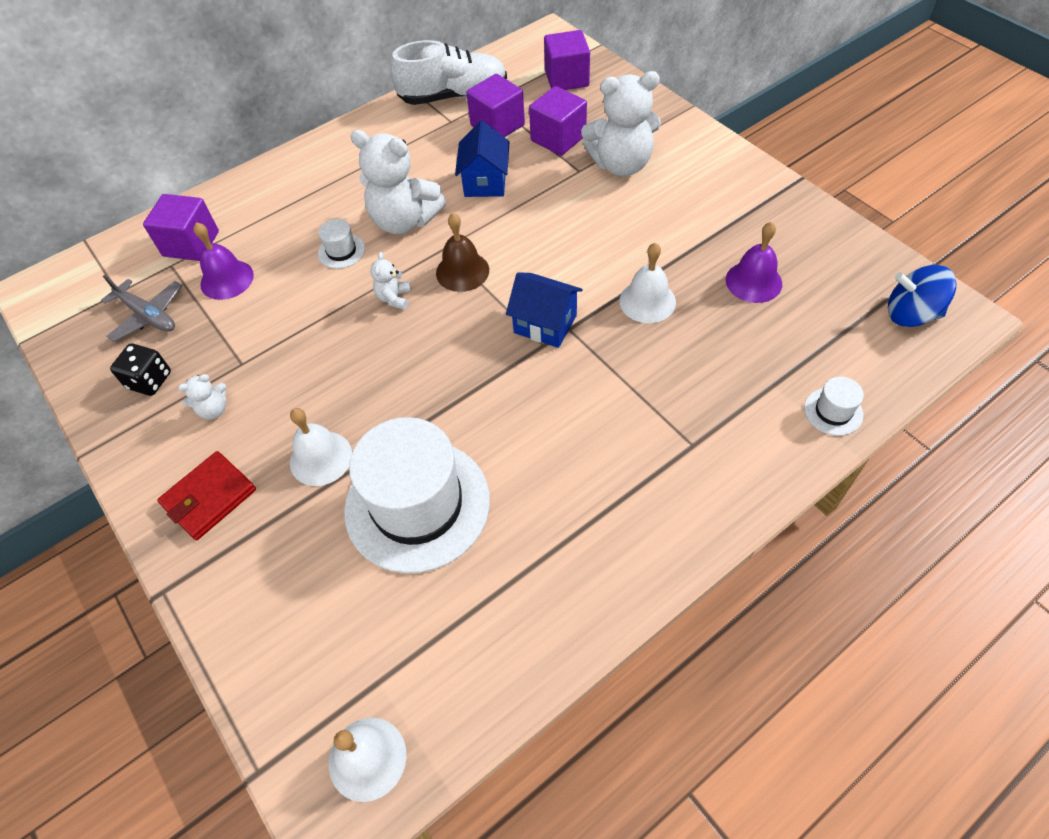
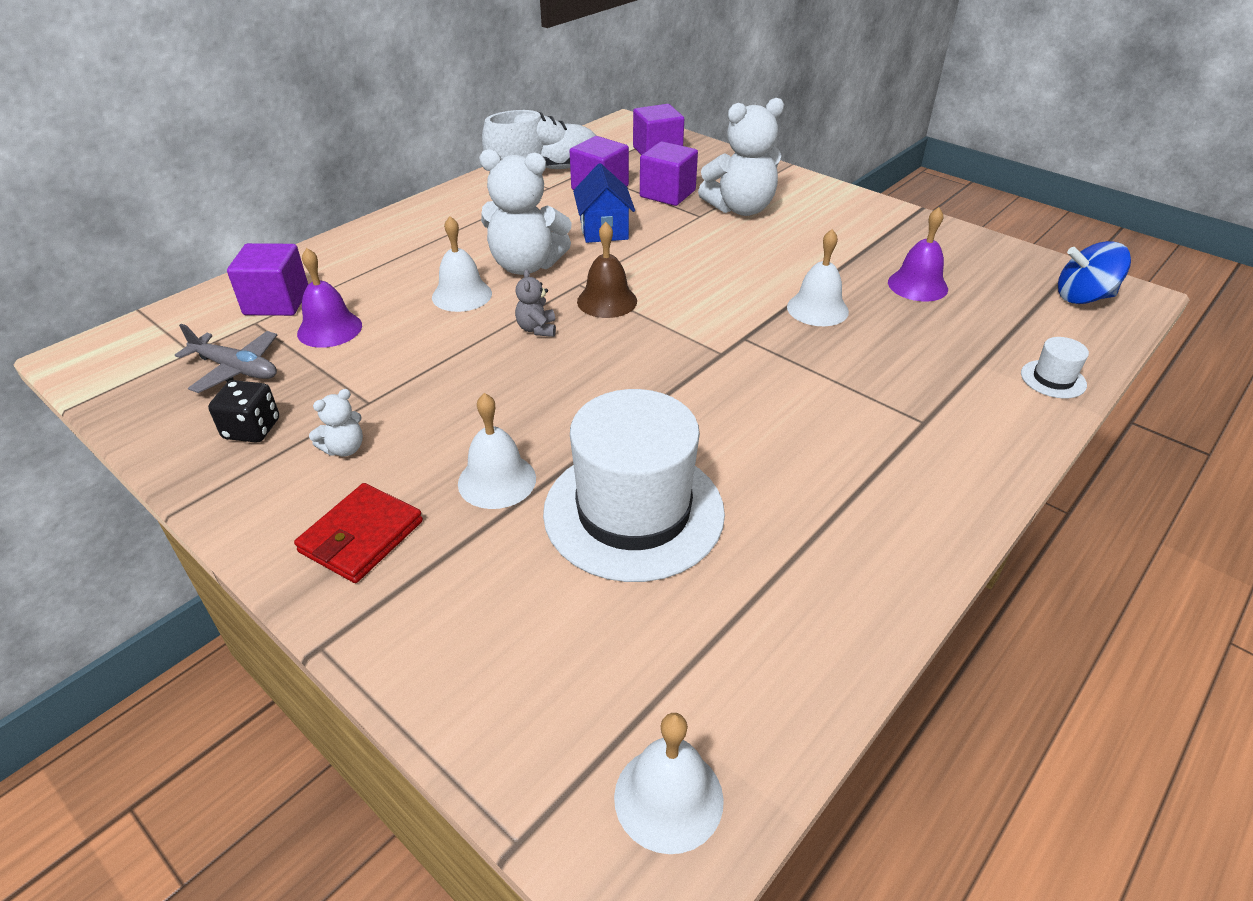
camera: 15 degrees left, 15 degrees down
(341, 251) = (462, 295): white hat -> white bell
(394, 298) = (537, 329): white teddy bear -> grey teddy bear
(545, 324) = (717, 336): blue house -> none

